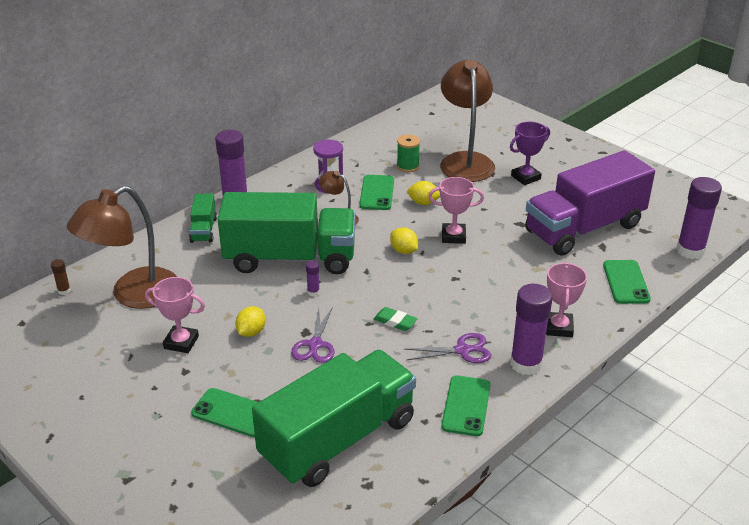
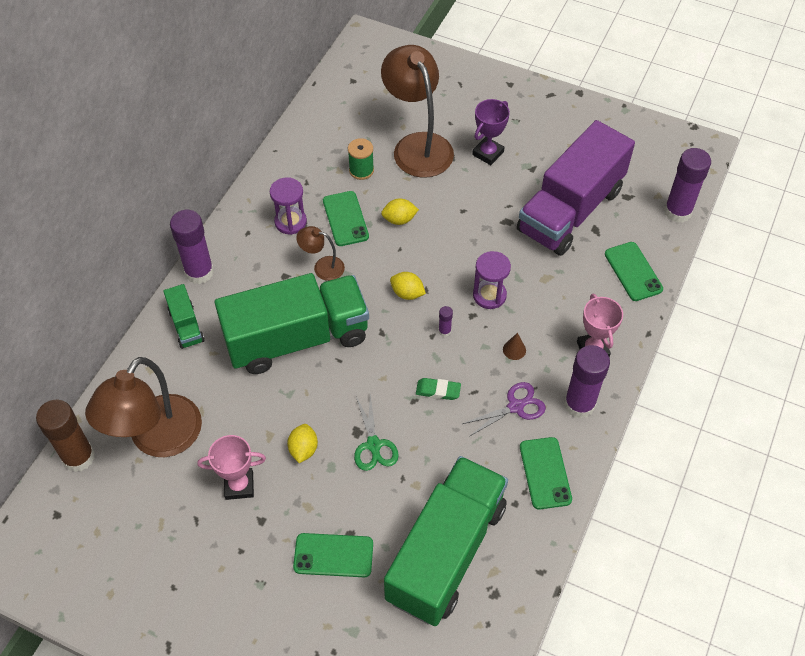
camera: 20 degrees left, 20 degrees up
(64, 291) = (78, 457): brown glue stick -> brown glue stick, size x2.34
(313, 292) = (341, 377): purple glue stick -> purple glue stick (444, 331)
(315, 345) = (373, 445): purple scissors -> green scissors
(453, 236) = (448, 258): pink trophy -> none
(478, 268) = (489, 295): none -> purple hourglass
(482, 310) = (514, 350): none -> brown cone

